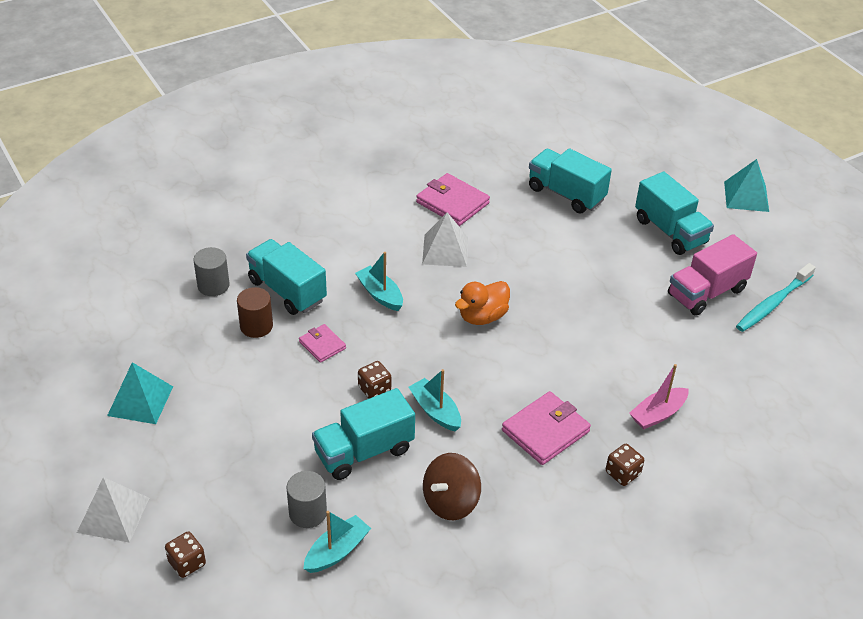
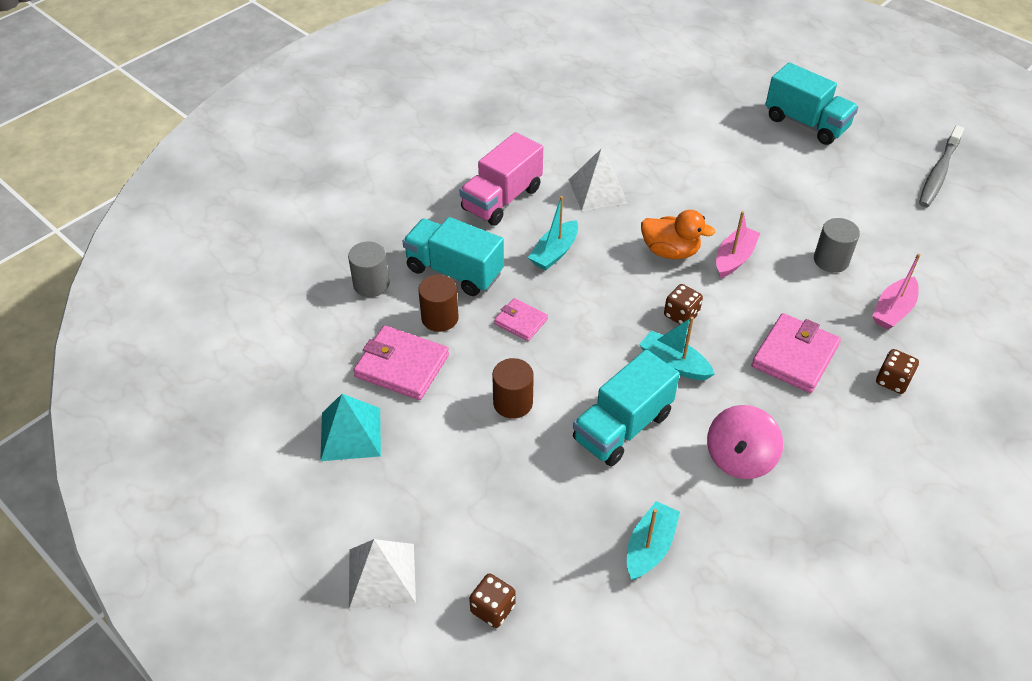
camera: 15 degrees left, 5 degrees up
(282, 409) = (513, 403): none -> brown cylinder
(307, 513) = (597, 512): grey cylinder -> grey cylinder (831, 260)
(374, 389) = (599, 356): brown dice -> brown dice (681, 315)
(380, 294) = (554, 252): turquoise boat -> turquoise boat turned 90 degrees counterclockwise
(450, 502) = (739, 458): brown spinning top -> pink spinning top
(452, 203) = (580, 140): pink wallet -> pink wallet (402, 366)
(482, 316) = (670, 251): orange duck -> orange duck turned 105 degrees counterclockwise
(537, 335) = (734, 258): none -> pink boat
(566, 194) = (687, 108): turquoise truck -> none
(706, 292) = (872, 176): pink truck -> pink truck (502, 199)
(746, 196) = (857, 74): turquoise pyramid -> none
(773, 303) = (938, 173): turquoise toothbrush -> grey toothbrush

